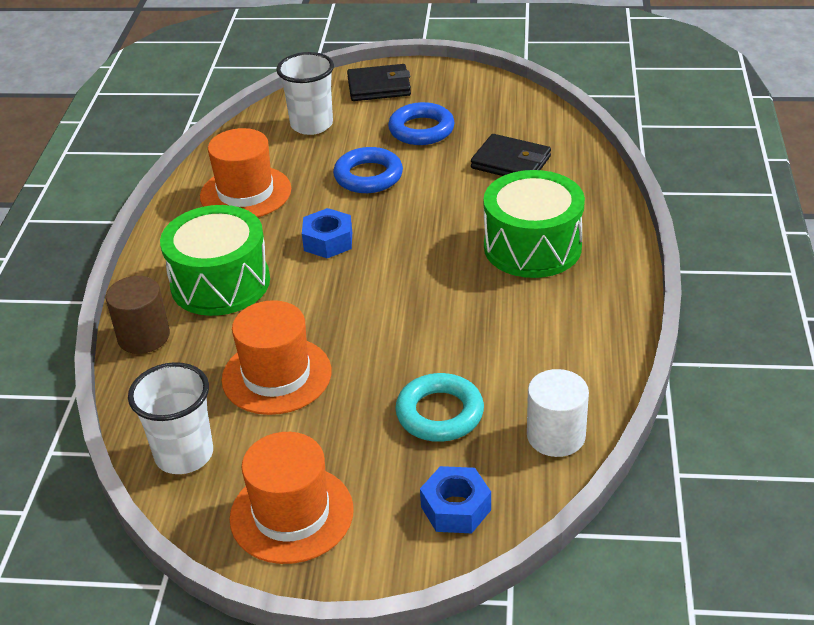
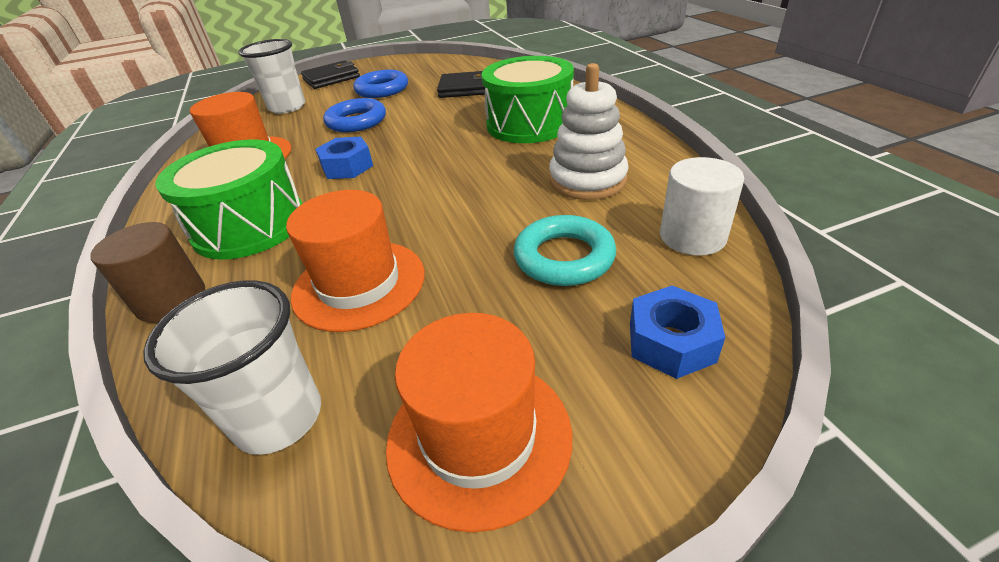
camera: 25 degrees left, 0 degrees up
(525, 343) = (587, 180): none -> white stacking toy

